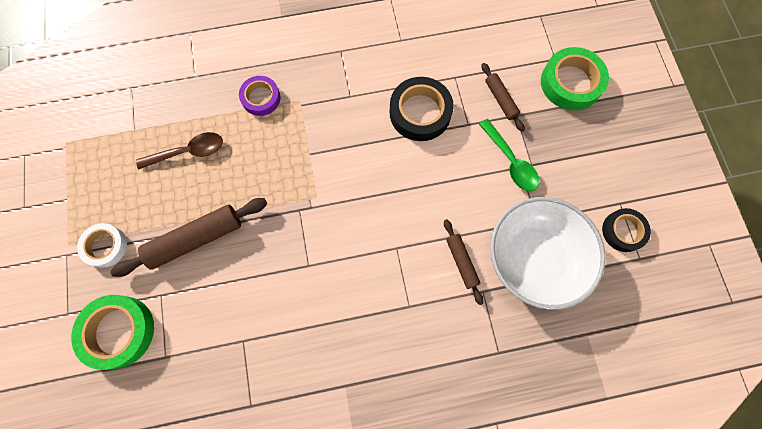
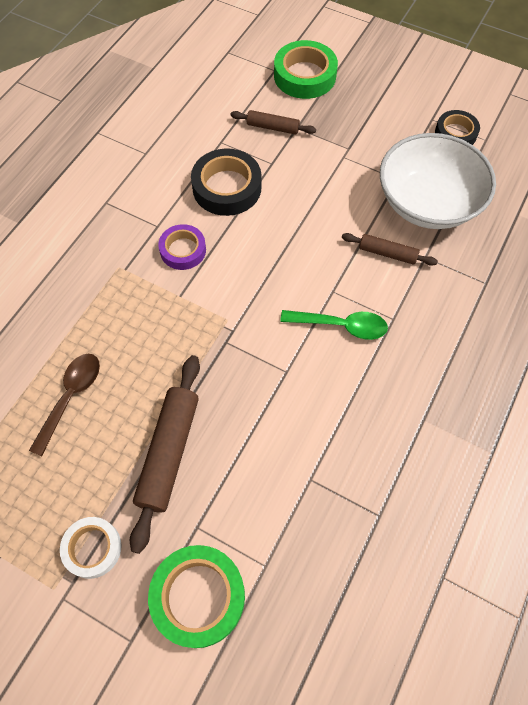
camera: 50 degrees left, 10 degrees down
(261, 98) = (82, 296): purple tape -> purple tape (183, 250)
(510, 161) = (332, 159): green spoon -> green spoon (341, 326)

